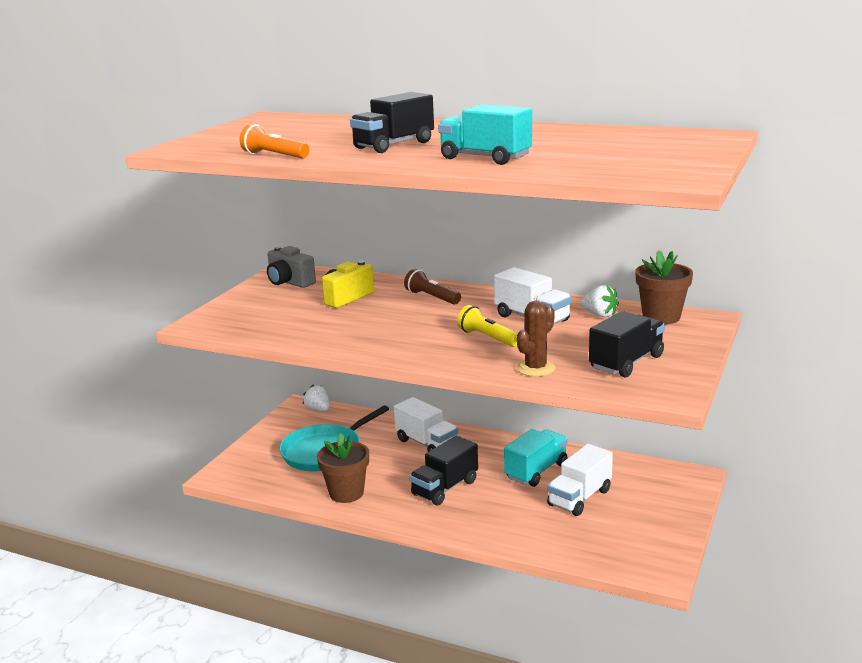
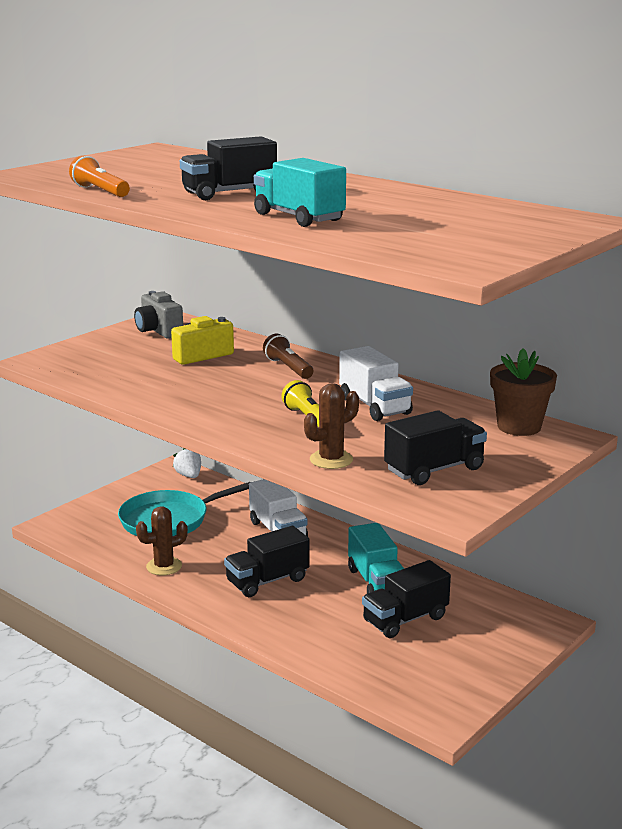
camera: 15 degrees right, 0 degrees up
(346, 493) = (164, 566): brown flower pot -> brown cactus
(536, 471) = (376, 582): turquoise truck -> turquoise truck turned 105 degrees clockwise
(579, 498) = (405, 619): white truck -> black truck
(599, 315) = (451, 414): white strawberry -> none

